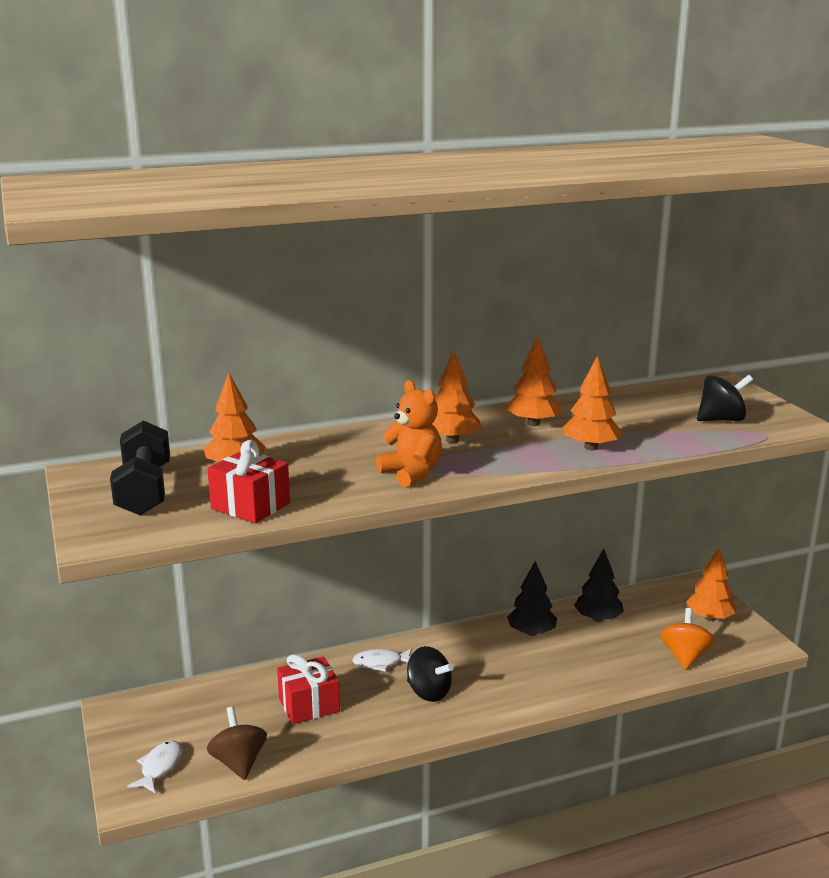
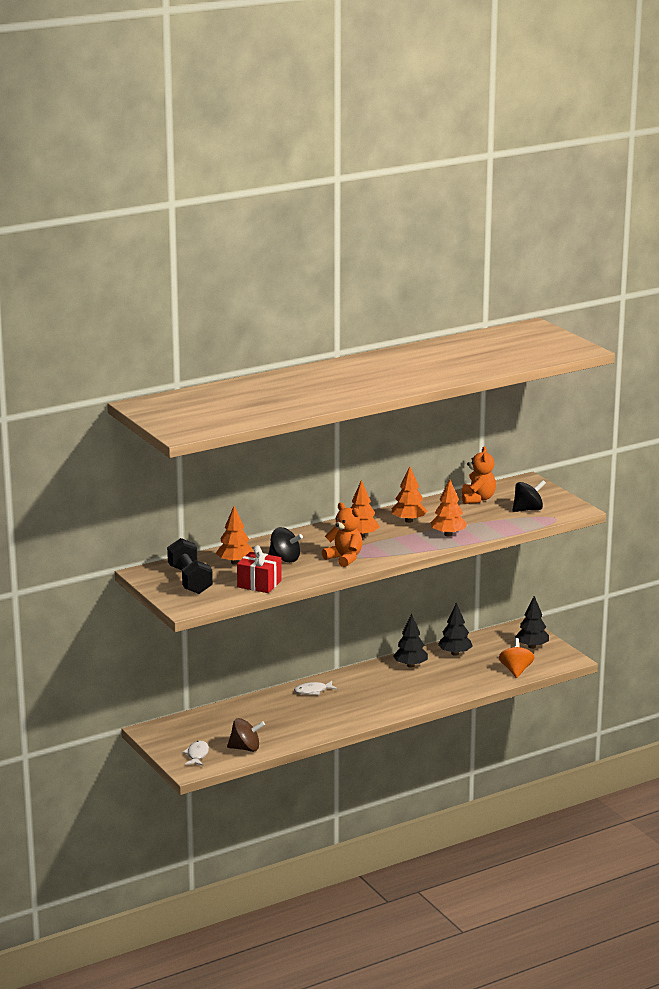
camera: 10 degrees left, 0 degrees up
(239, 763) = (245, 748): brown spinning top -> brown spinning top turned 120 degrees clockwise
(309, 705) = (275, 717): red gift -> none
(428, 692) = (351, 704): black spinning top -> black spinning top (285, 559)
(644, 400) = (477, 499): none -> orange teddy bear
(709, 618) = (532, 646): orange tree -> black tree

